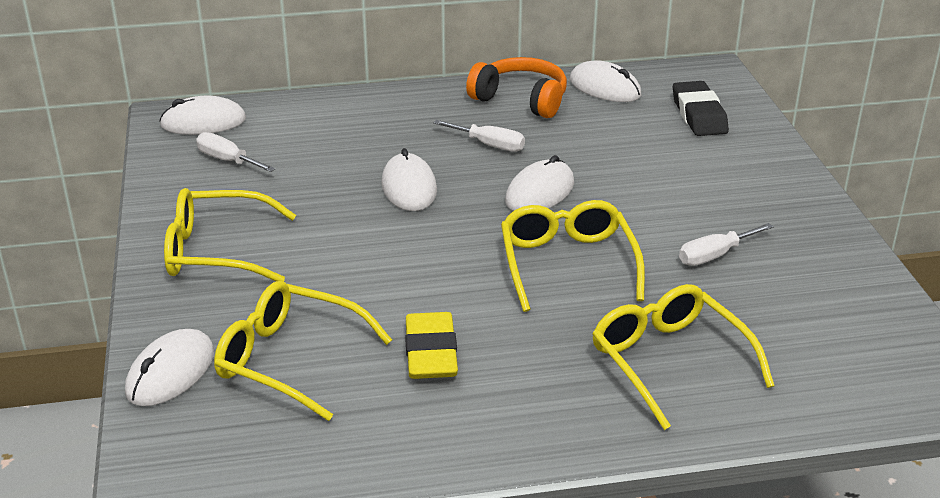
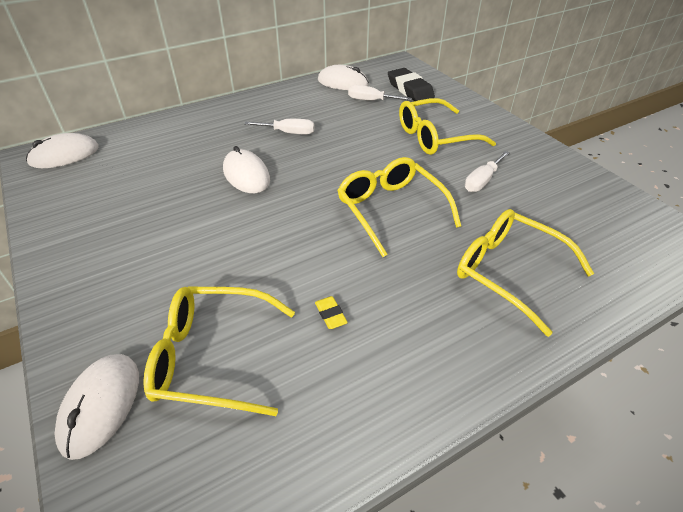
camera: 20 degrees left, 10 degrees up
(218, 251) = (110, 263): yellow glasses -> yellow glasses (436, 137)
(227, 160) = (94, 182): white screwdriver -> white screwdriver (371, 101)
(431, 353) = (330, 315): yellow eraser -> yellow eraser, size x0.46
(521, 99) = (294, 99): orange headphones -> none
(539, 192) = (341, 159): white mouse -> none

